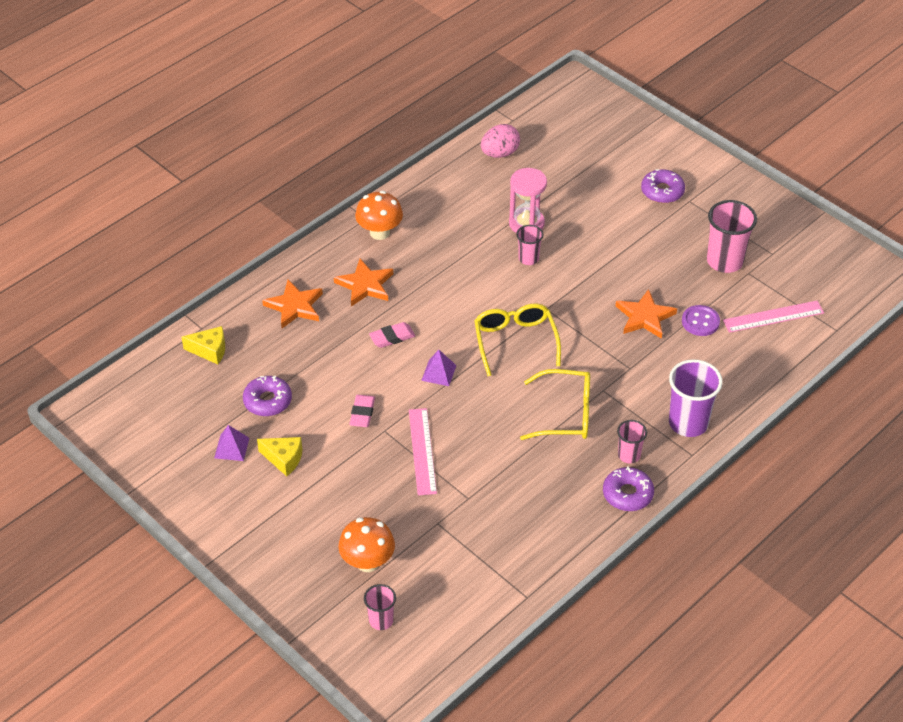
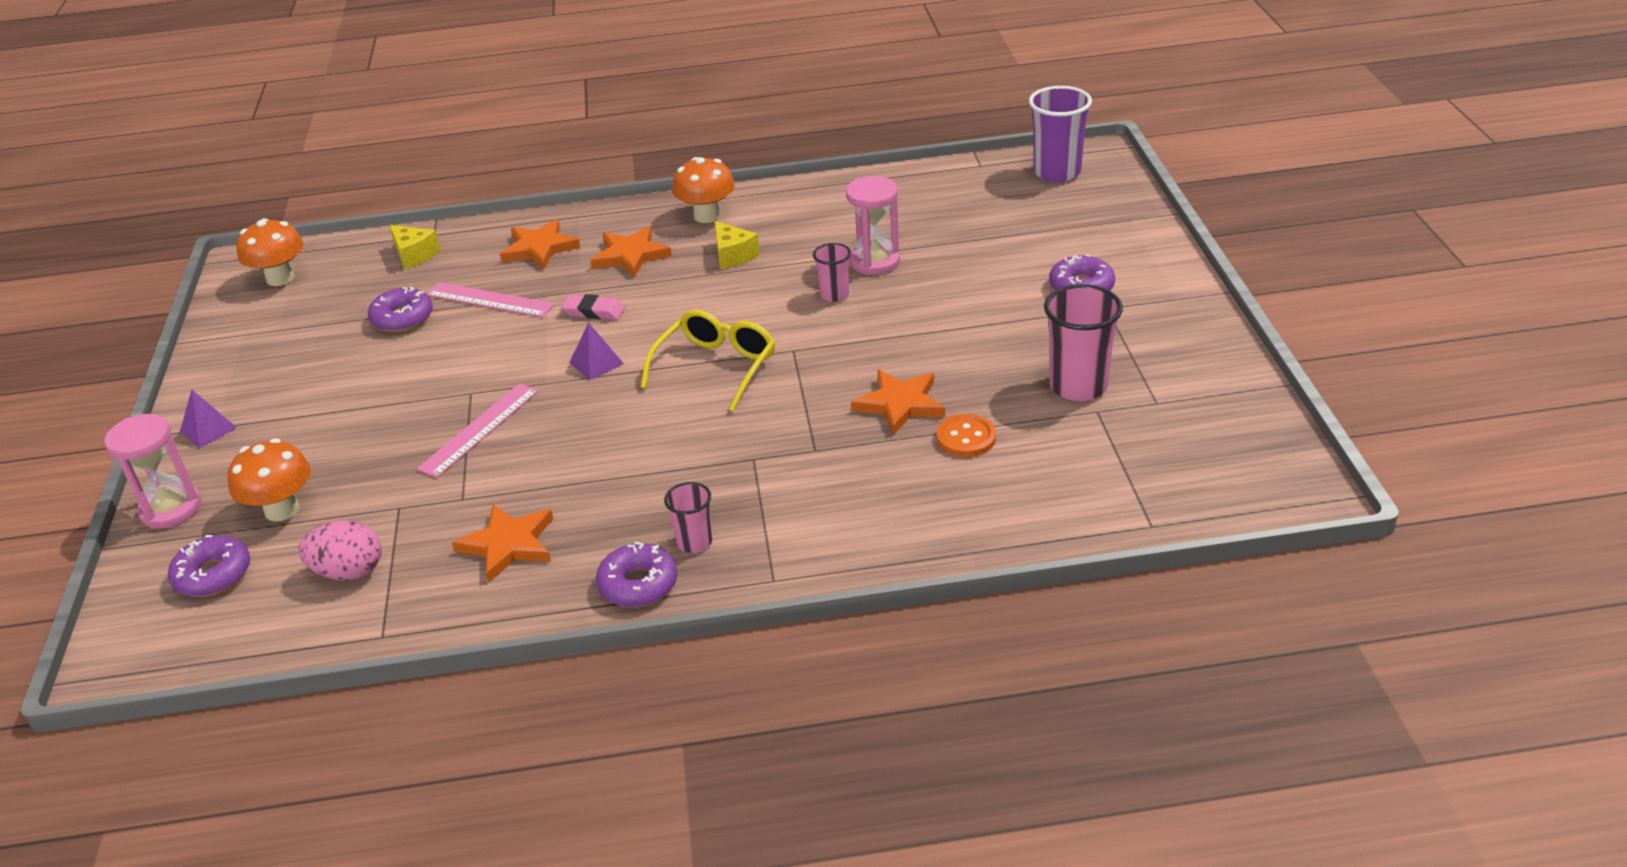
camera: 40 degrees right, 10 degrees down
(132, 412) = (280, 278): none -> orange mushroom
(231, 448) = (315, 344): purple pyramid -> purple pyramid (208, 429)
(284, 459) = (344, 375): yellow cheese -> yellow cheese (733, 255)
(295, 599) = (171, 509): none -> pink hourglass
(362, 413) = (471, 367): pink eraser -> none
(381, 620) = (213, 575): pink cup -> purple donut
(499, 153) = (927, 189): pink egg -> pink egg (349, 572)
(530, 510) = (508, 545): none -> orange star
(565, 414) = (677, 463): yellow glasses -> none
(688, 423) = (812, 542): purple cup -> purple cup (1057, 172)
(700, 322) = (966, 438): purple button -> orange button
(773, 317) = (1074, 472): pink ruler -> pink ruler (489, 300)

